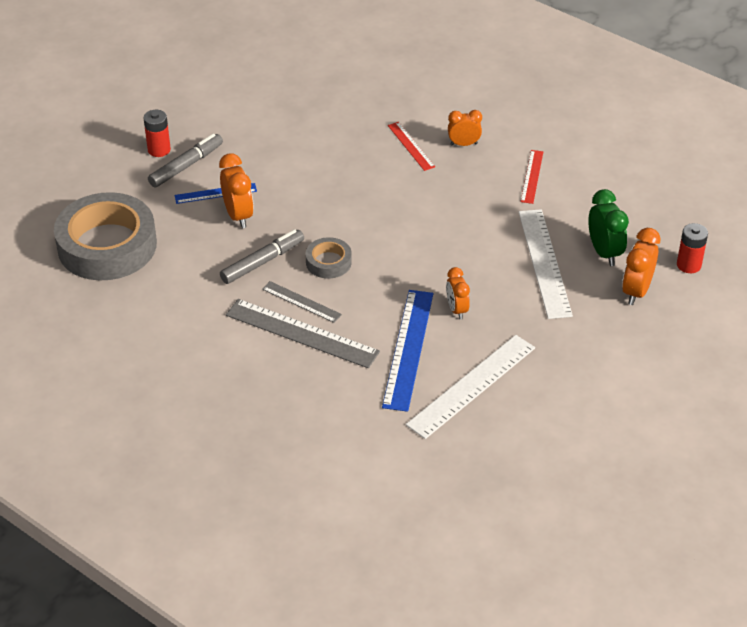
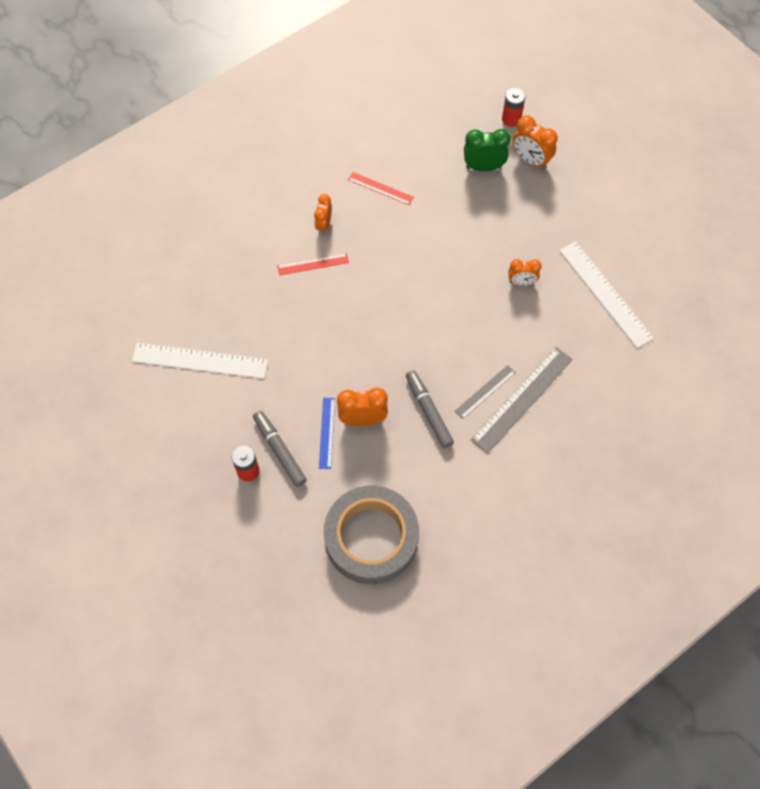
camera: 75 degrees left, 20 degrees up
(328, 262) = (442, 361): grey tape -> none
(408, 349) = (557, 326): blue ruler -> none
(544, 263) = (484, 209): white ruler -> white ruler (200, 360)

